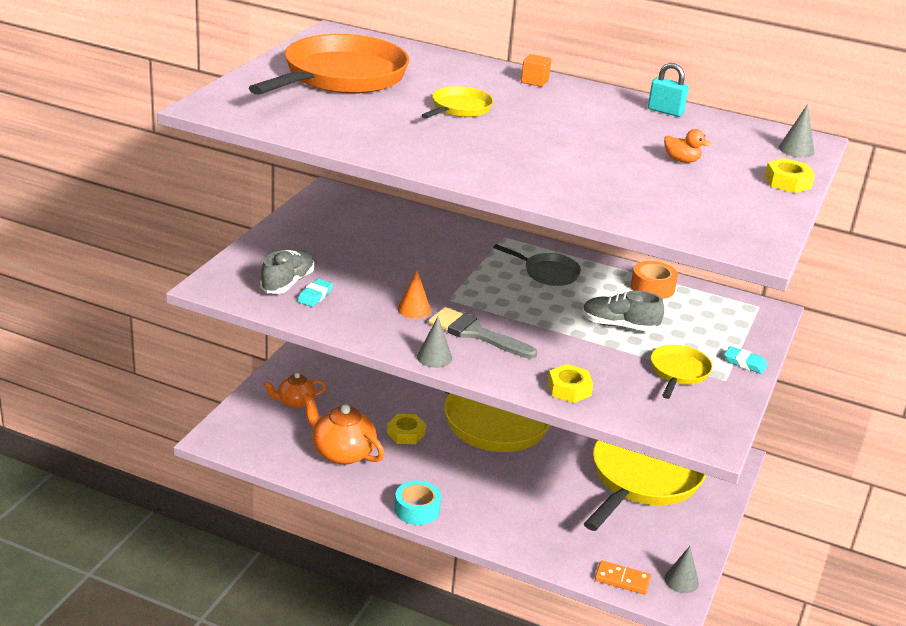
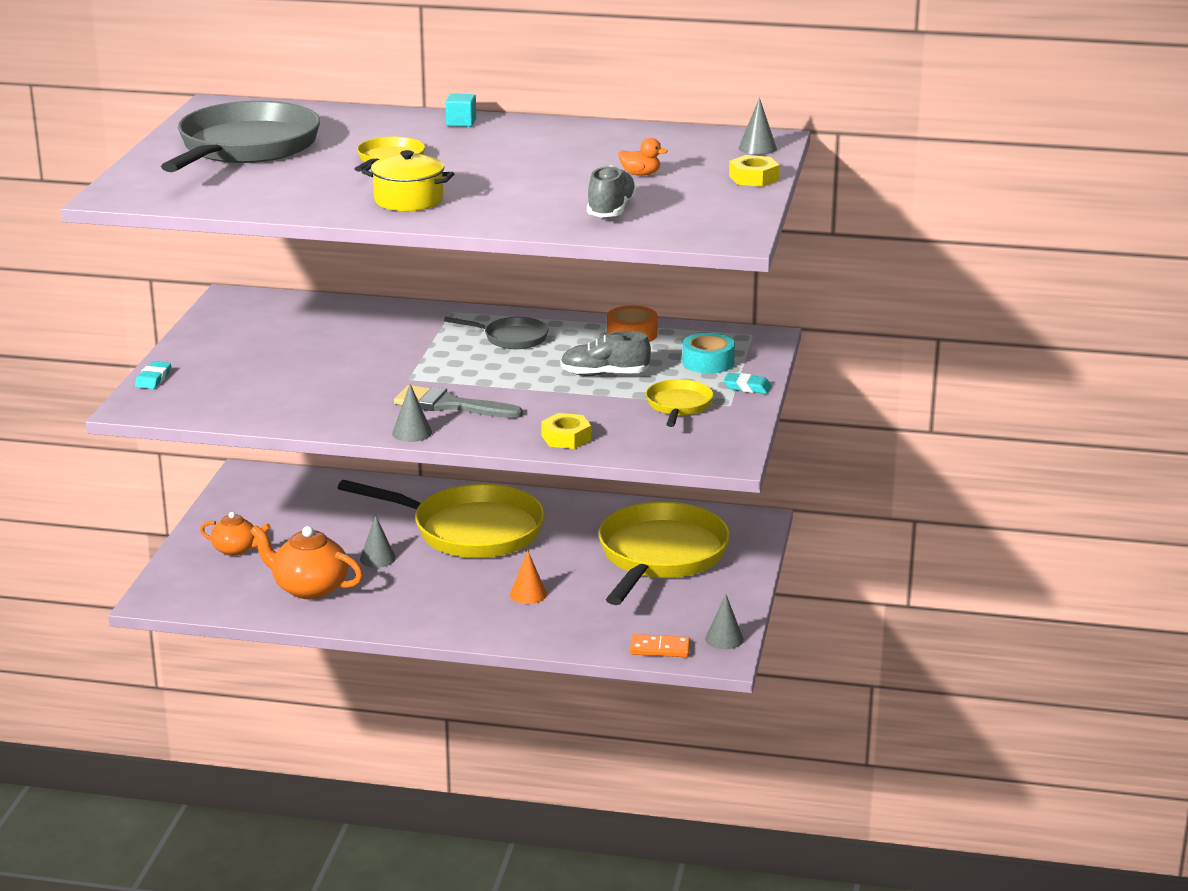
camera: 10 degrees left, 5 degrees down
(287, 283) = (221, 391): grey shoe -> grey shoe (611, 210)
(295, 402) = (236, 549): orange teapot -> orange teapot turned 135 degrees counterclockwise
(315, 296) = (257, 398): turquoise eraser -> turquoise eraser (153, 379)
(340, 77) = (245, 148): orange pan -> grey pan
(406, 433) = (377, 558): yellow nut -> grey cone
(414, 309) = (373, 394): orange cone -> orange cone (528, 594)
(417, 509) = (414, 625): turquoise tape -> turquoise tape (708, 362)
(461, 154) = (408, 200): none -> yellow pot
(534, 81) = (461, 122): orange cube -> turquoise cube
(665, 111) = (611, 132): turquoise padlock -> none

